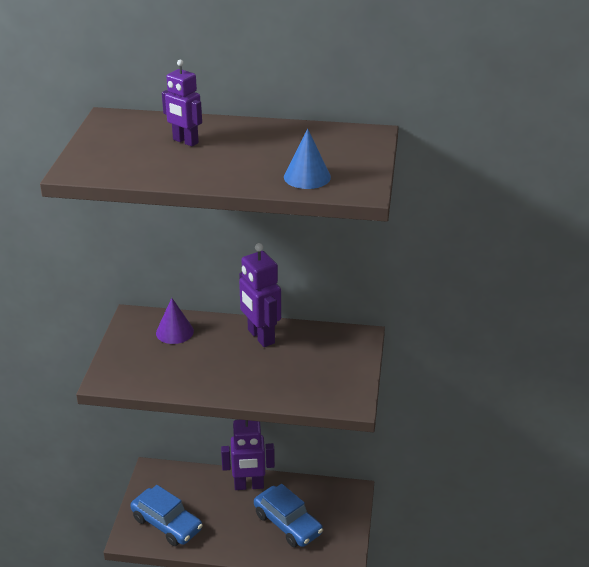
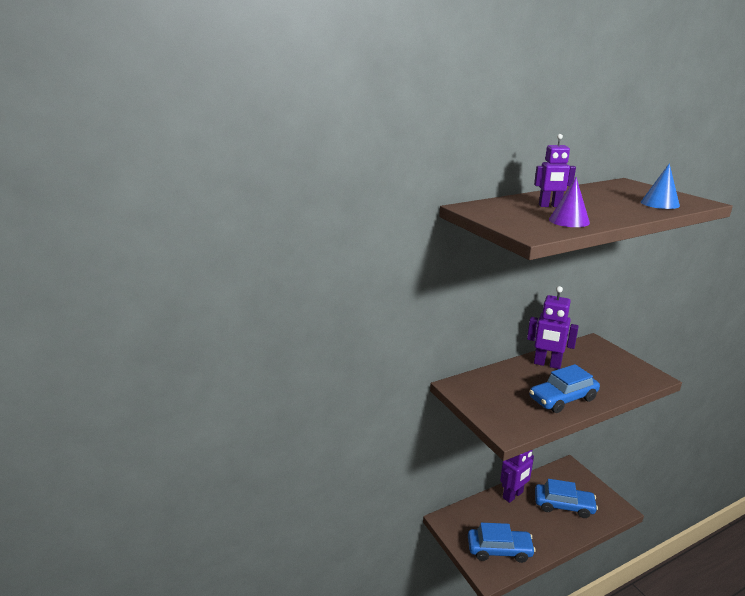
camera: 35 degrees left, 10 degrees down
(174, 332) = (495, 383): purple cone -> purple cone (569, 221)
(210, 376) = (563, 399): none -> blue car

